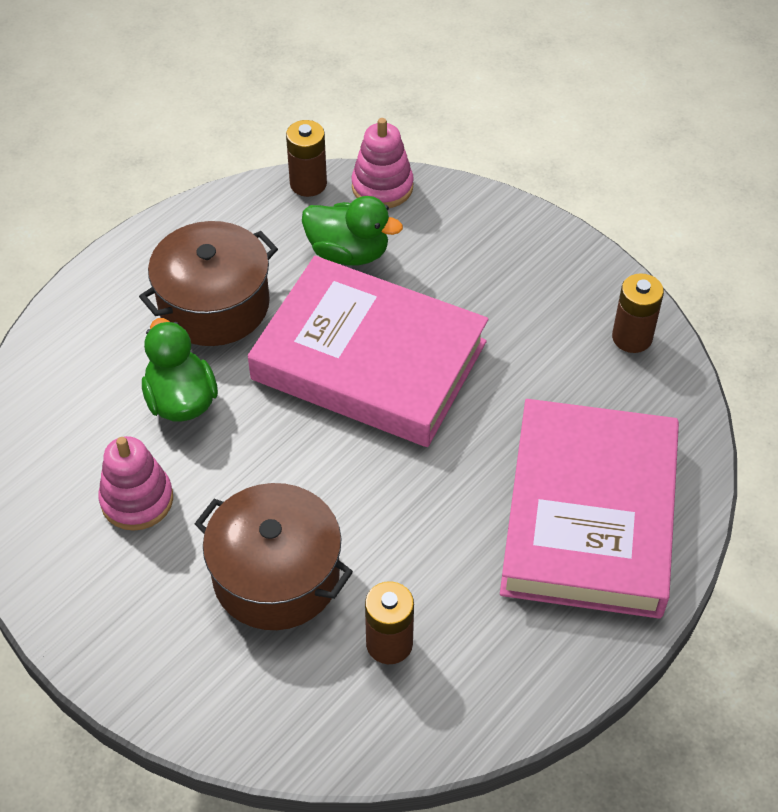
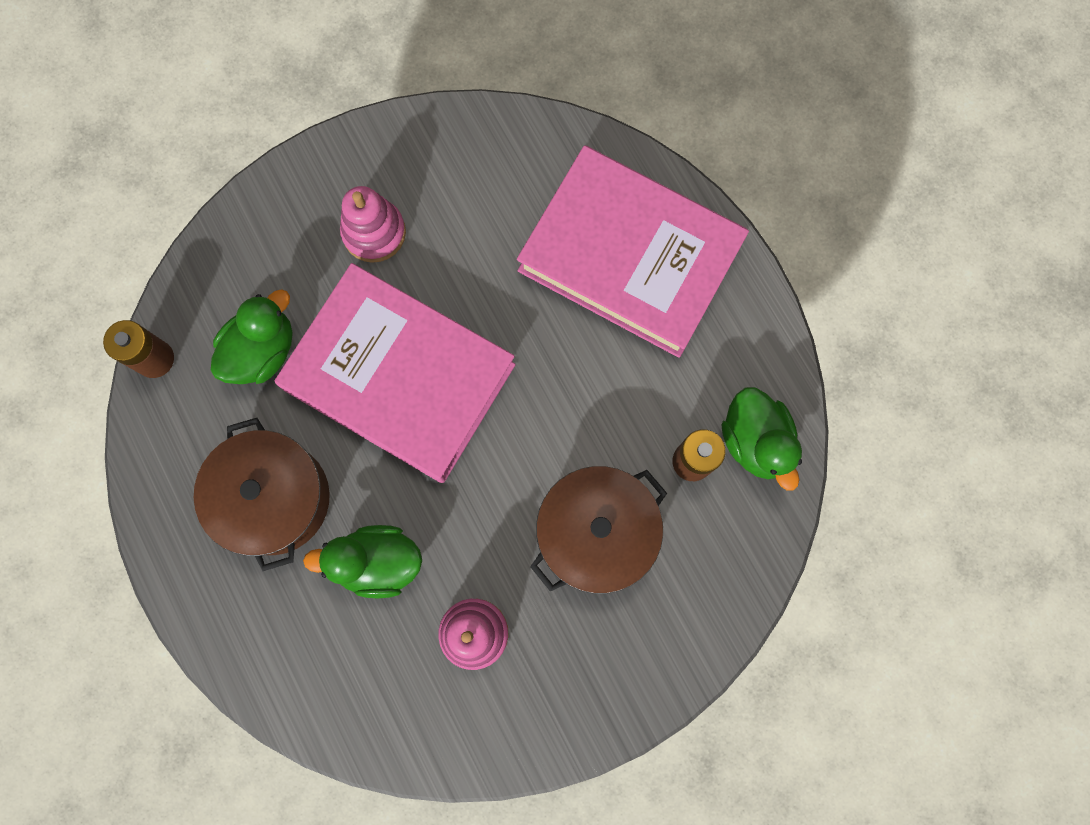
camera: 70 degrees left, 25 degrees up
(369, 361) = (399, 377): pink book -> pink book turned 75 degrees clockwise
(382, 187) = (191, 290): pink stacking toy -> pink stacking toy (374, 232)
(438, 701) = (755, 441): none -> green duck
(632, 337) = (464, 144): brown battery -> none

